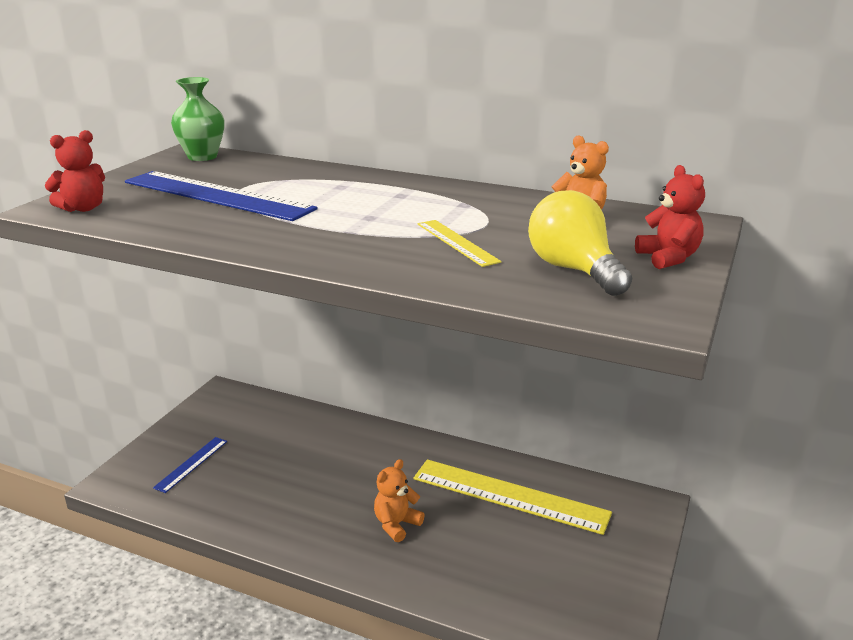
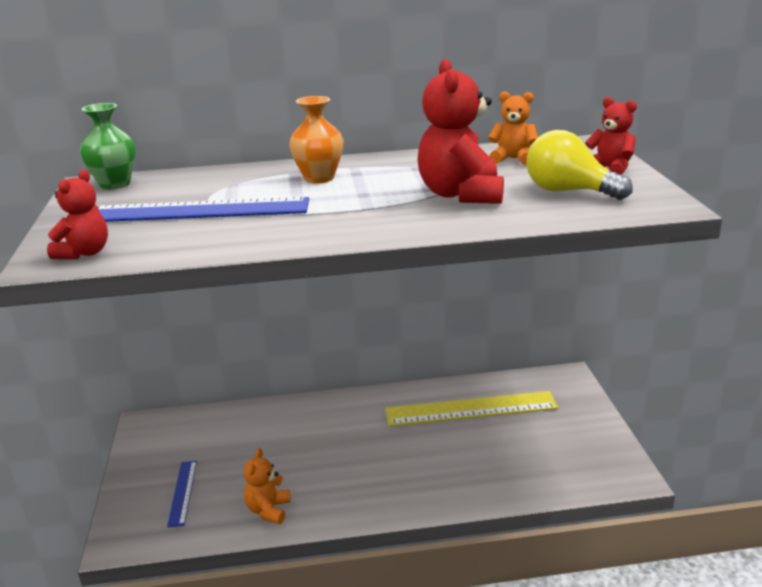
camera: 30 degrees left, 0 degrees up
(361, 192) = (319, 178): none -> orange vase
(396, 524) = (410, 463): orange teddy bear -> orange teddy bear (268, 510)
(457, 242) = (461, 195): yellow ruler -> red teddy bear

